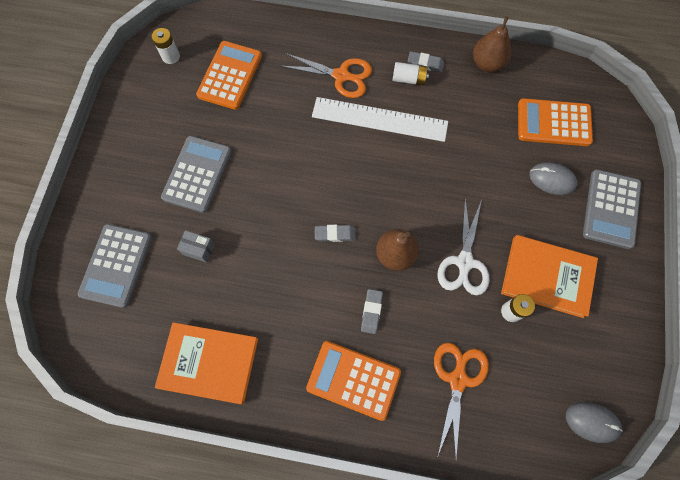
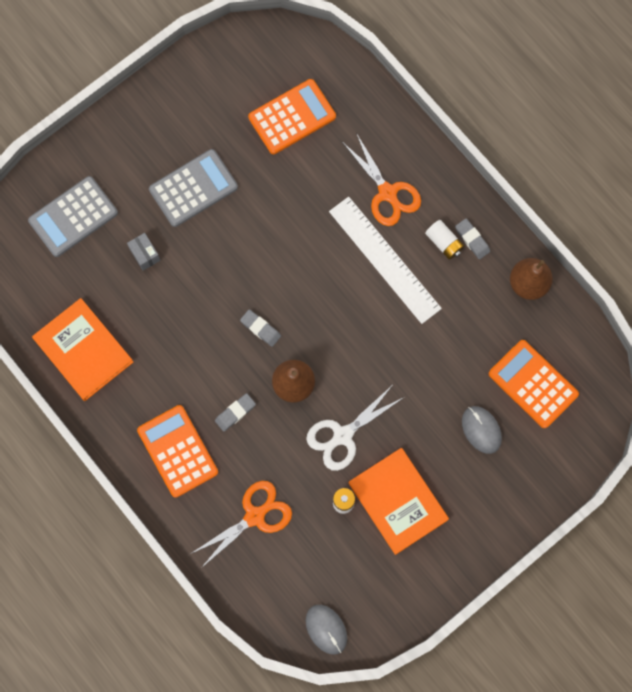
camera: 40 degrees right, 5 degrees up
(171, 56) = (256, 58): white battery -> none
(611, 209) = (506, 494): grey calculator -> none

